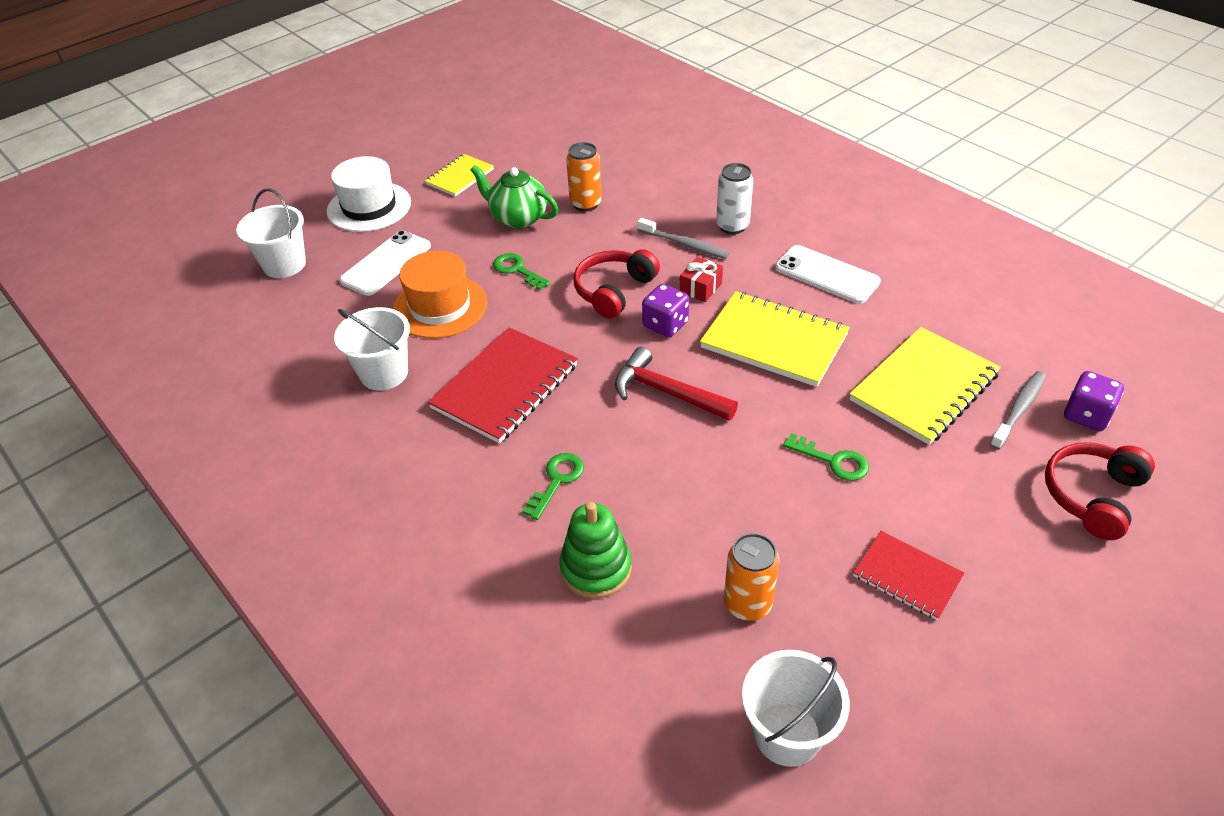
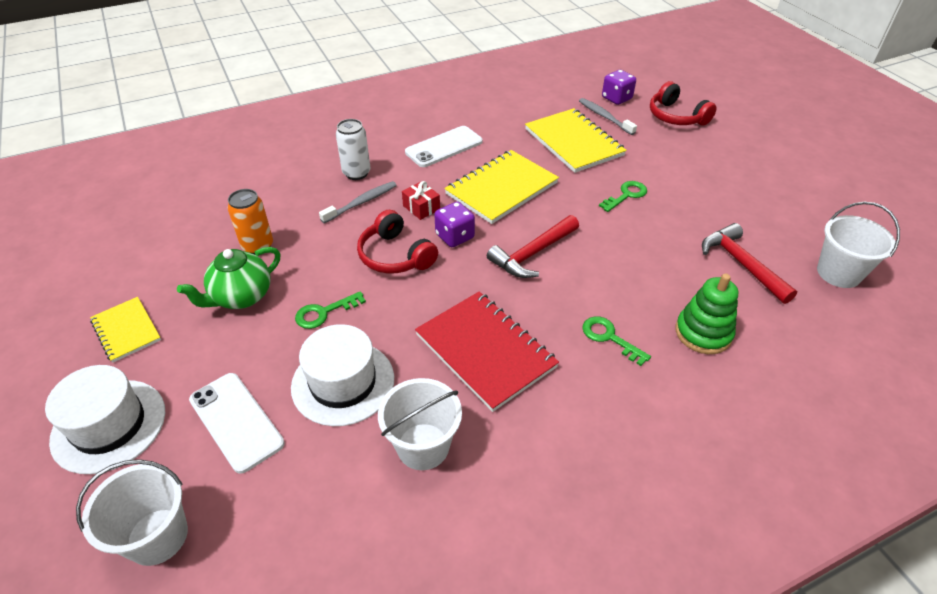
camera: 75 degrees left, 0 degrees up
(440, 306) = (343, 382): orange hat -> white hat
(747, 604) = (741, 264): orange can -> red hammer
(907, 576) = (725, 194): red notebook -> none

